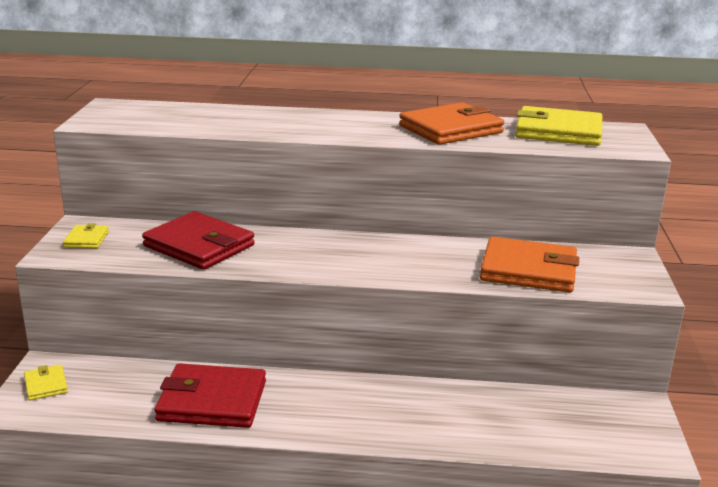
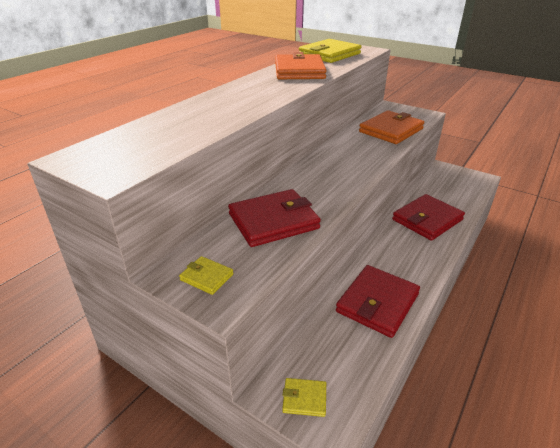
camera: 60 degrees left, 10 degrees up
(441, 411) = (427, 220): none -> red wallet

